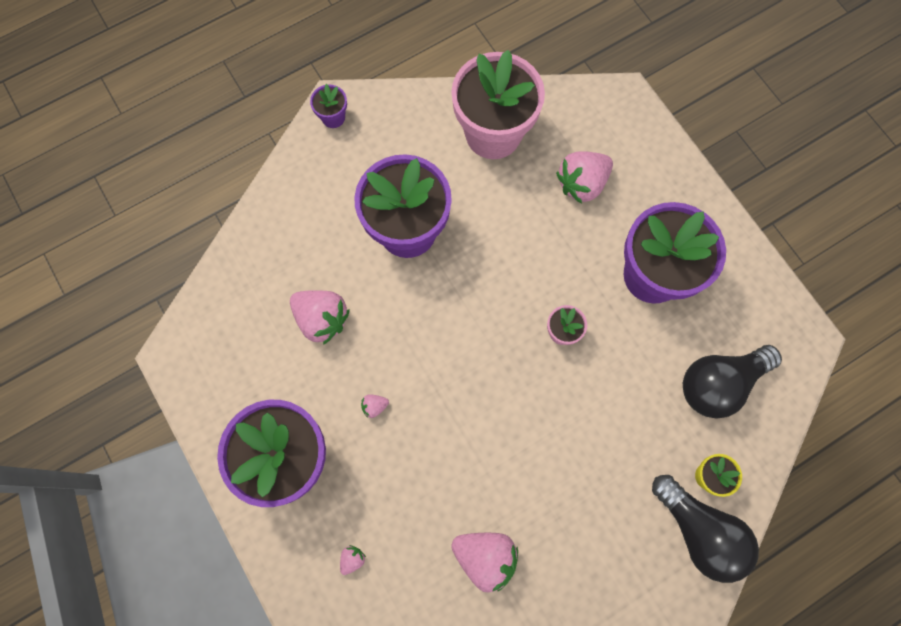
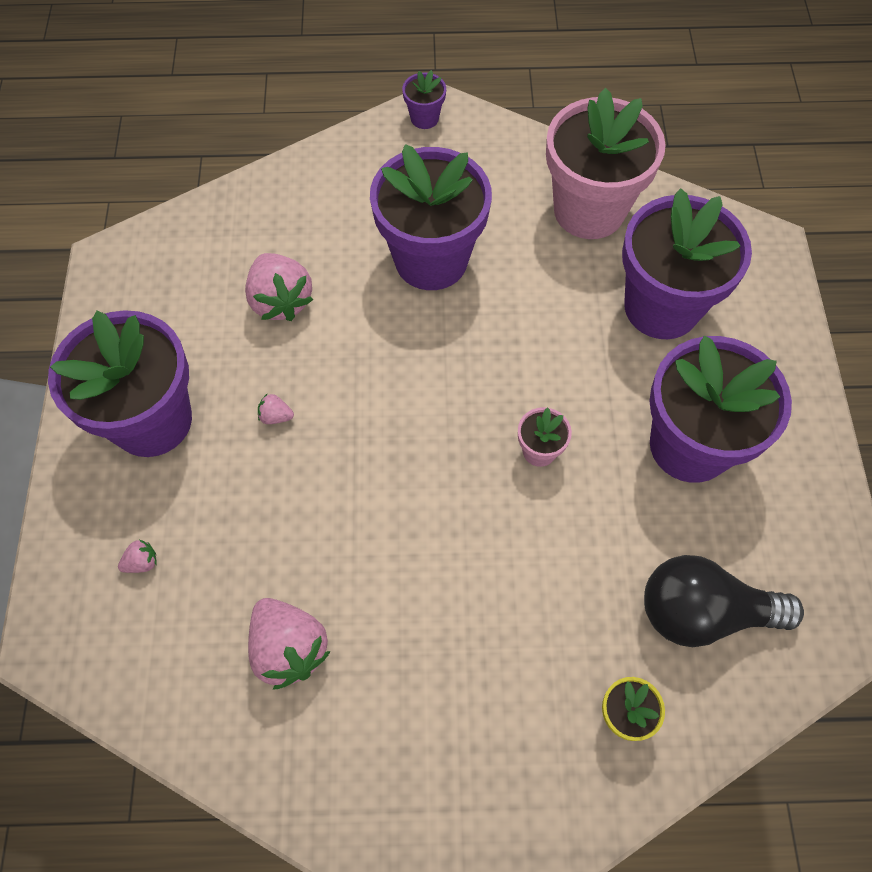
camera: 30 degrees right, 10 degrees down
(582, 184) = (661, 307): pink strawberry -> purple flower pot
(699, 531) = (571, 776): black light bulb -> none

